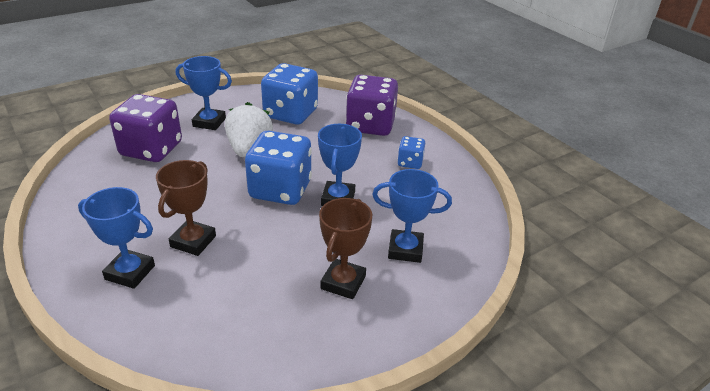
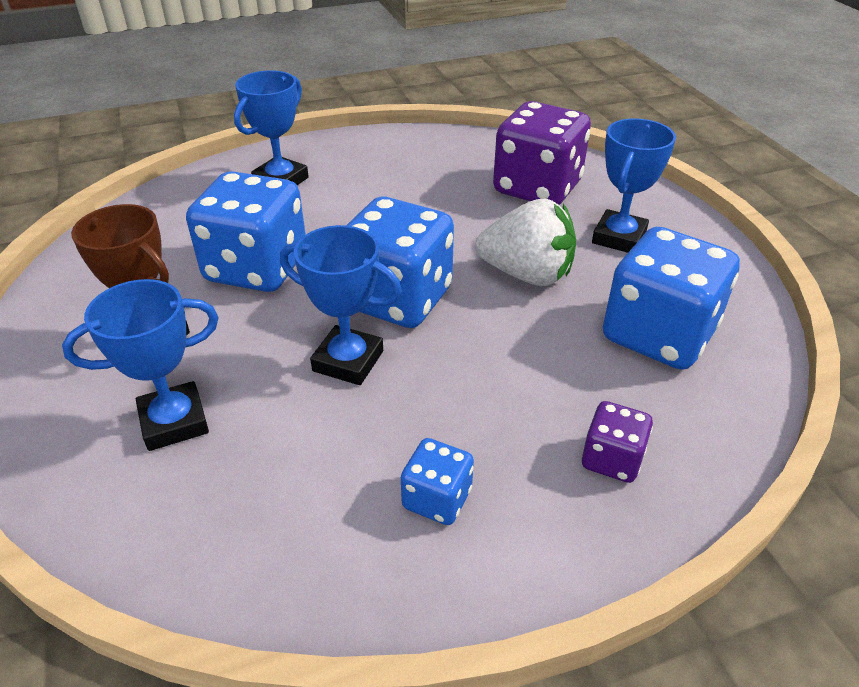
camera: 105 degrees right, 5 degrees up
(193, 241) = (312, 219): brown trophy -> none
(259, 254) = (257, 268): none -> blue dice
(370, 125) = (611, 459): purple dice -> purple dice, size x0.49
(405, 249) = (174, 422): blue trophy -> blue trophy turned 45 degrees clockwise

